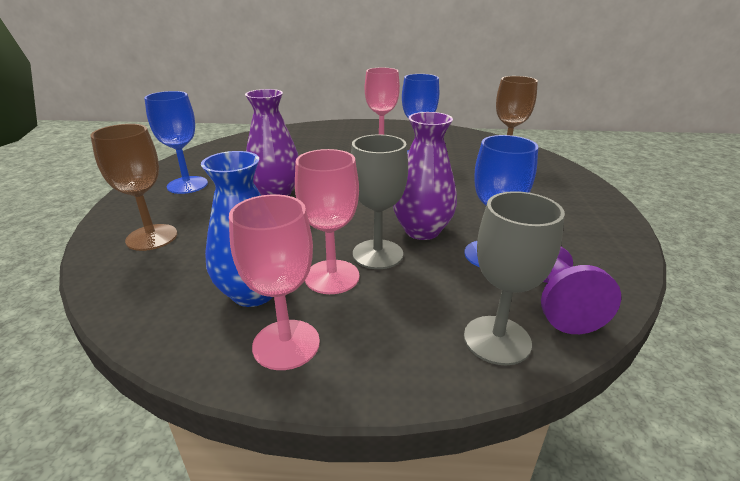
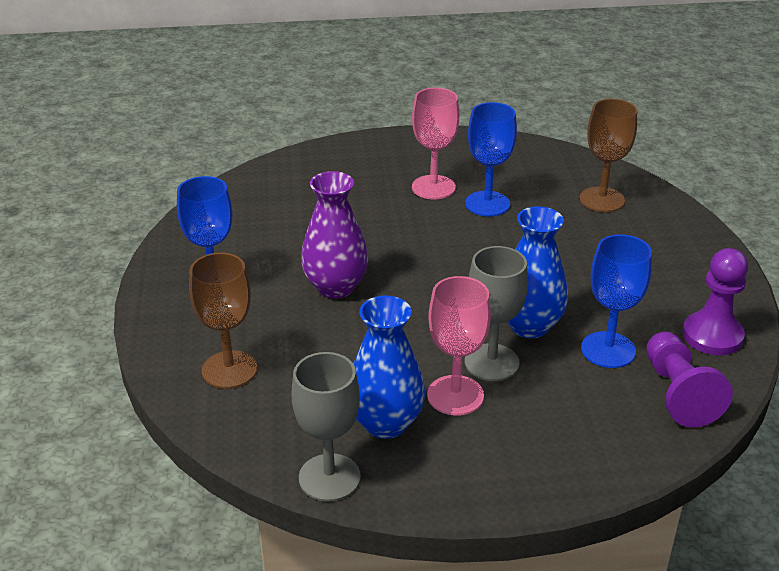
camera: 10 degrees left, 5 degrees up
(286, 344) = (444, 469): pink goblet -> none
(422, 231) = (529, 326): purple vase -> blue vase
(497, 340) = (629, 441): grey goblet -> grey goblet (329, 477)
(594, 254) = (712, 336): none -> purple pawn

